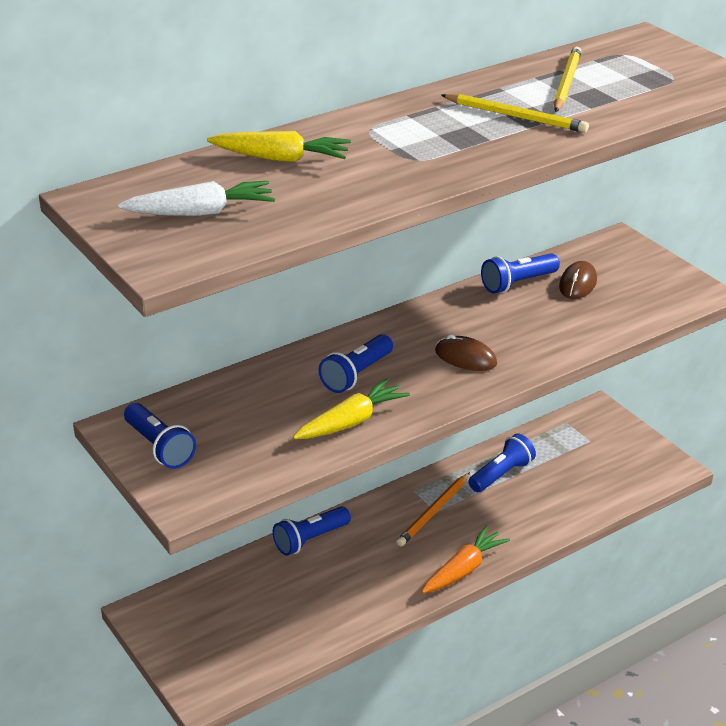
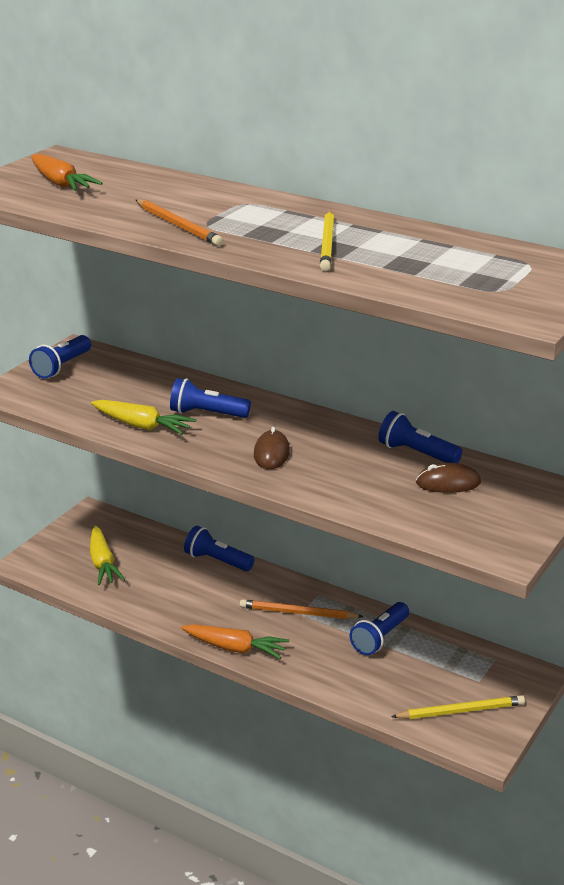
camera: 65 degrees right, 5 degrees down
(201, 212) = (60, 183): white carrot -> orange carrot
(281, 158) = (165, 188): yellow carrot -> yellow carrot (103, 563)
(406, 173) = (178, 225): none -> orange pencil
(501, 474) = (380, 638): blue flashlight -> blue flashlight turned 105 degrees clockwise
(566, 83) = (425, 251): yellow pencil -> yellow pencil (460, 711)

